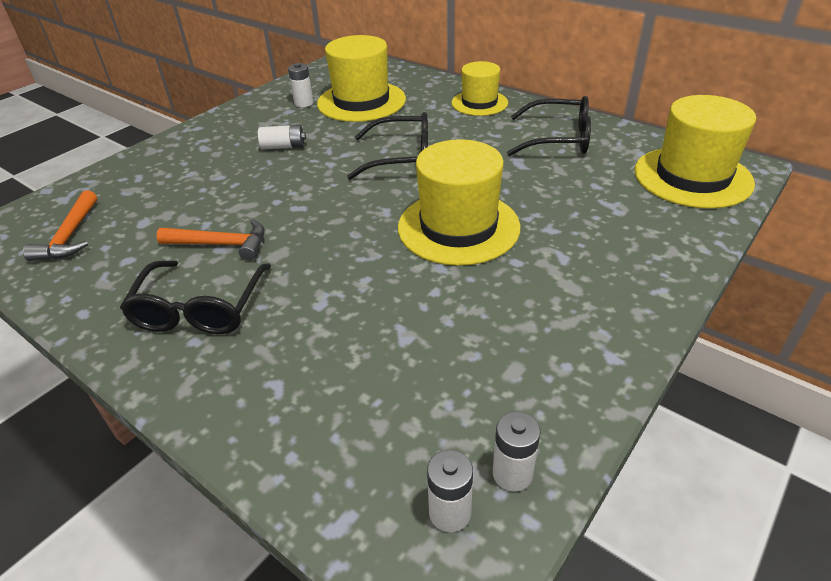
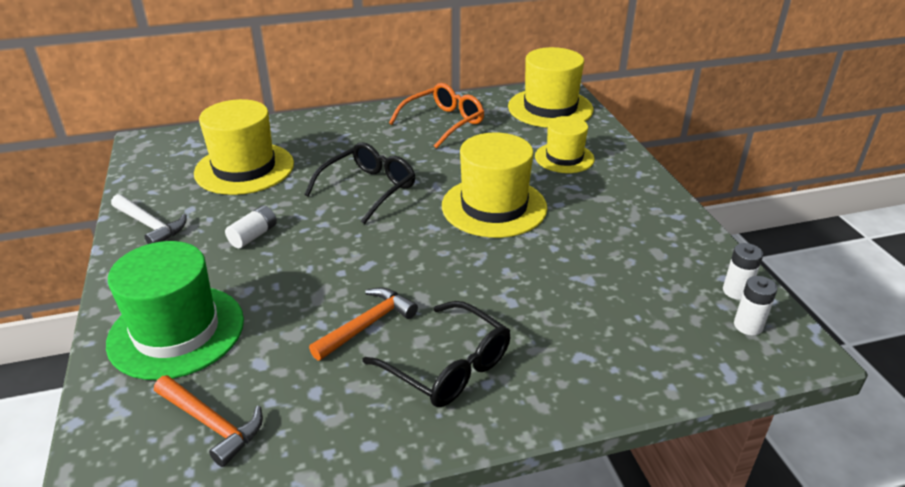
camera: 55 degrees left, 5 degrees down
(153, 176) = (176, 331): none -> green hat
(255, 109) = (150, 225): none -> white hammer
(304, 103) = (190, 196): white battery -> none
(479, 103) = (344, 124): yellow hat -> yellow hat (564, 158)
(558, 139) = (443, 123): black glasses -> orange glasses

